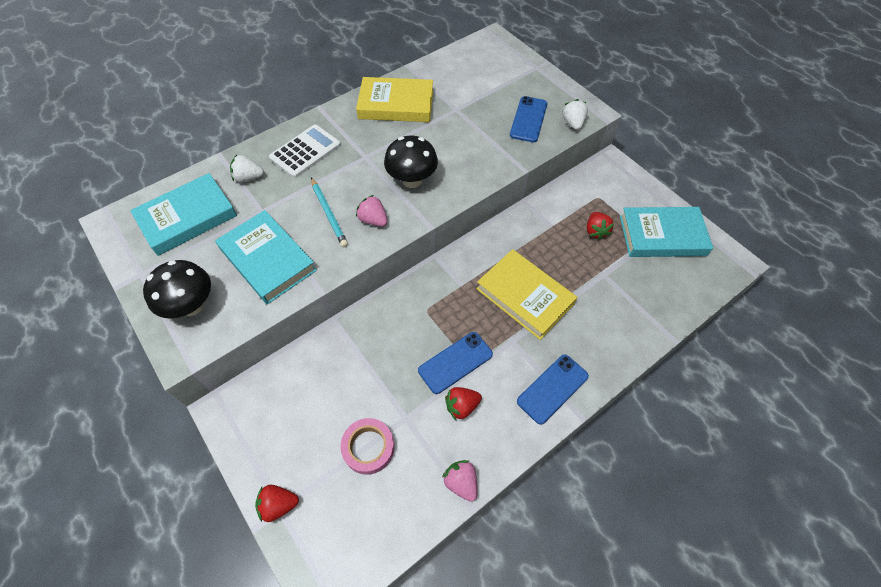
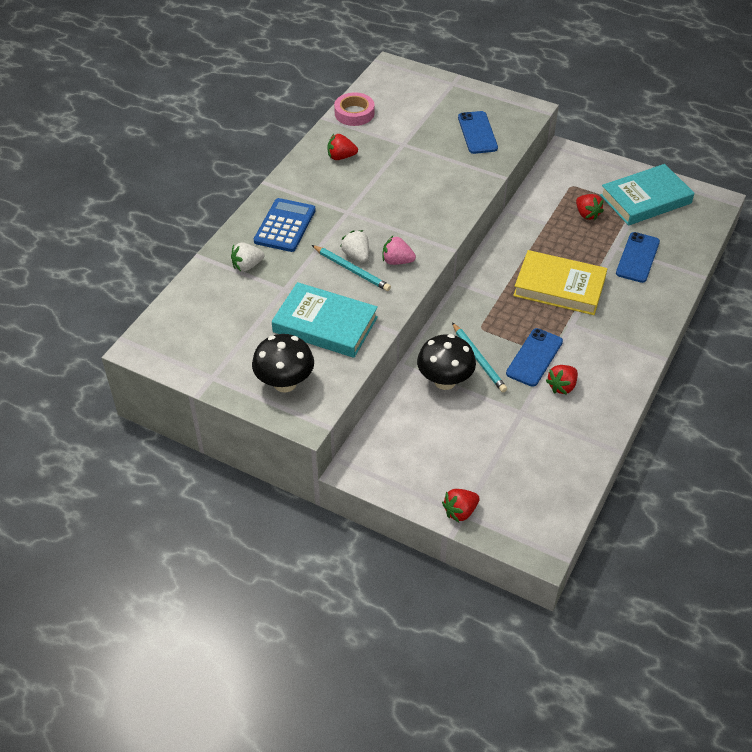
camera: 25 degrees left, 10 degrees down
(187, 217) = (216, 318): turquoise book -> none
(305, 151) = (285, 226): white calculator -> blue calculator
(368, 447) = (505, 444): pink tape -> pink tape (354, 113)
(396, 104) = (341, 157): yellow book -> red strawberry
(403, 342) = (478, 359): none -> turquoise pencil
(412, 180) = (407, 218): black mushroom -> black mushroom (445, 381)
(461, 482) = (598, 437): pink strawberry -> none
(552, 388) = (627, 346): blue phone -> blue phone (637, 257)
(573, 123) = (519, 124): white strawberry -> white strawberry (356, 255)

